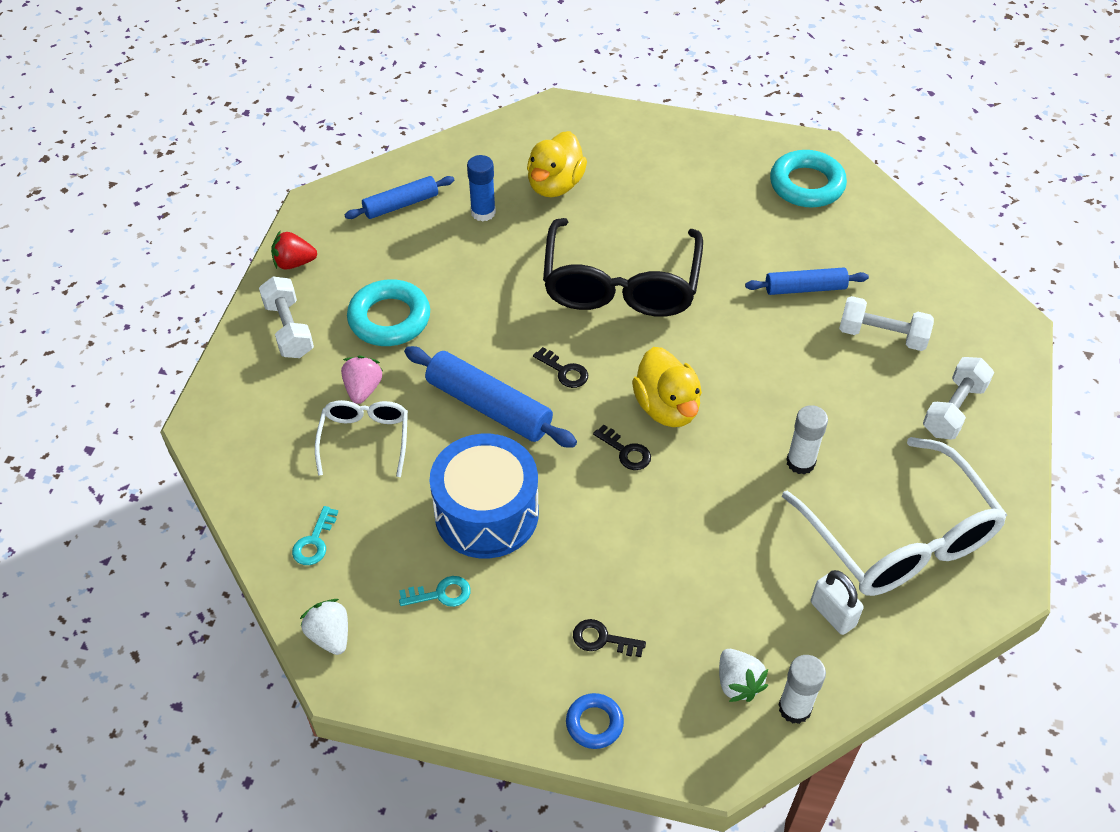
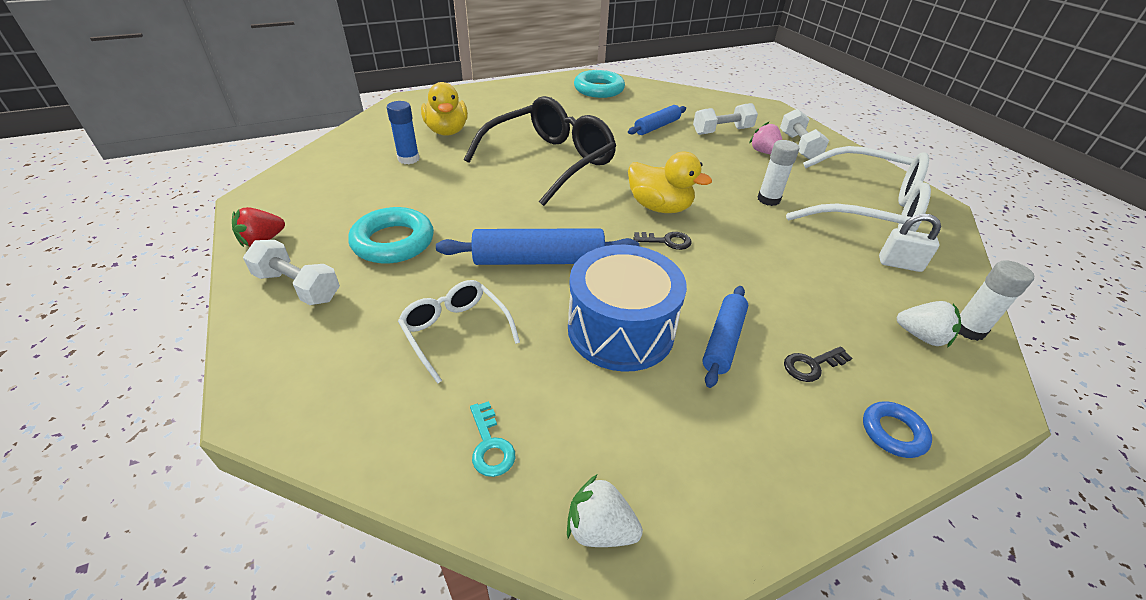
camera: 40 degrees left, 10 degrees down
(363, 389) = (416, 297): pink strawberry -> pink strawberry (764, 152)
(401, 205) = (335, 175): blue rolling pin -> blue rolling pin (723, 341)
(441, 594) = (657, 414): turquoise key -> none
(564, 371) = (569, 217): black key -> none
(621, 285) = (550, 161): black glasses -> black glasses turned 105 degrees counterclockwise

